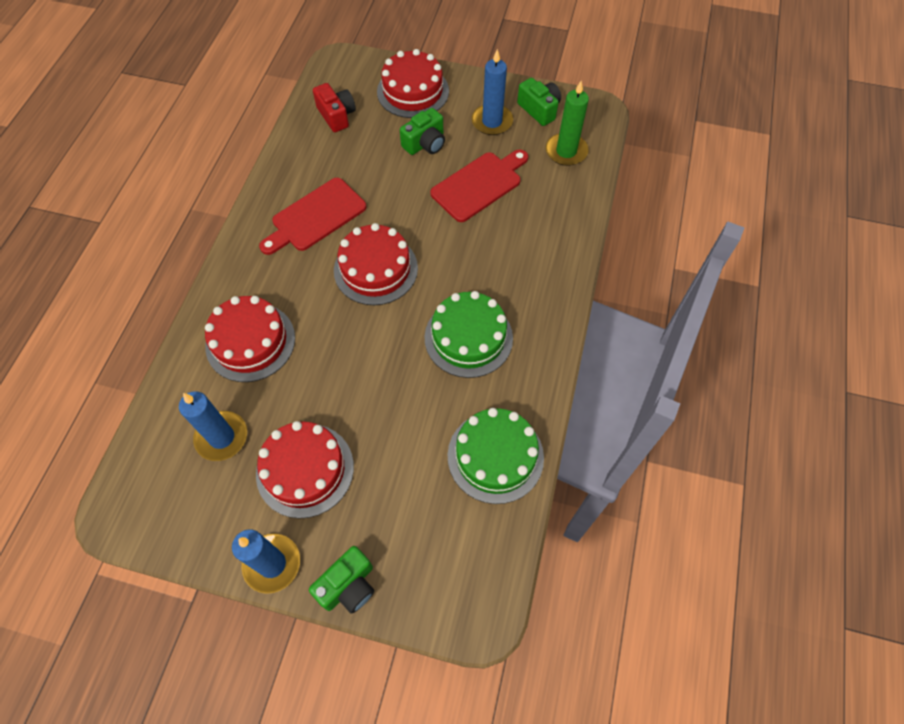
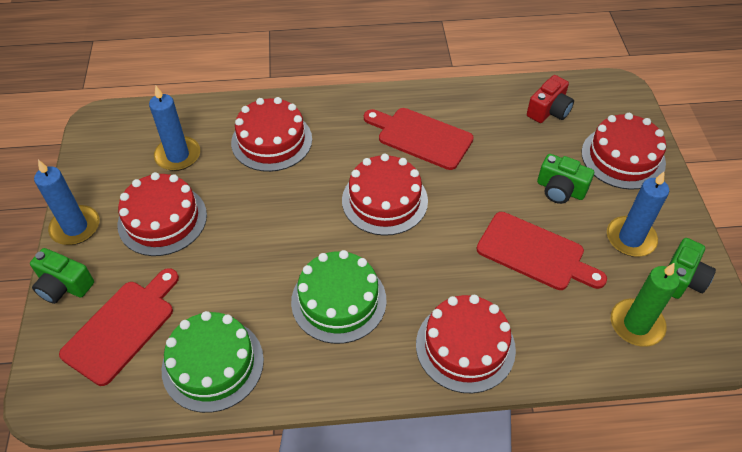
camera: 70 degrees right, 10 degrees down
(425, 532) = (122, 328): none -> red cutting board
(546, 262) = (465, 346): none -> red cake

